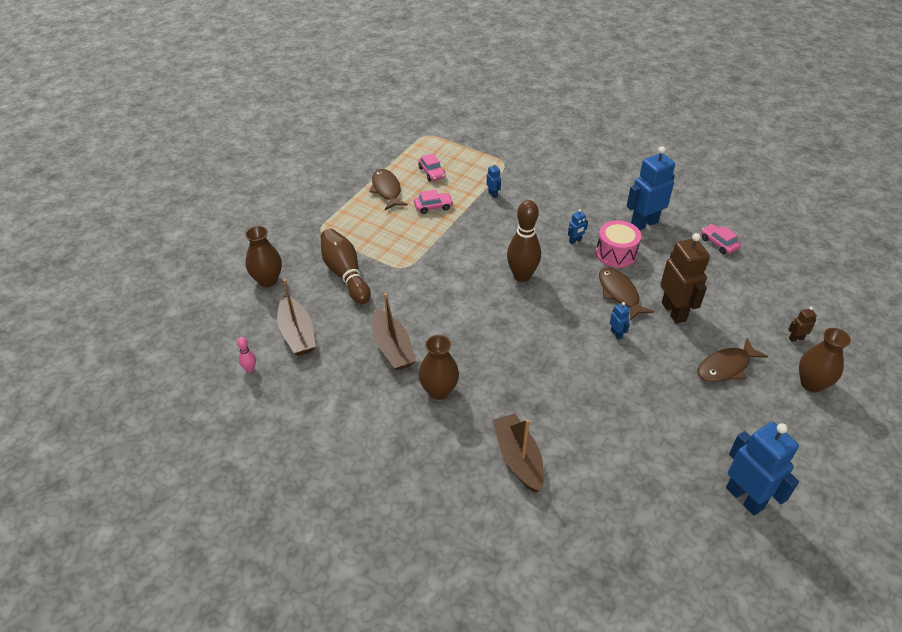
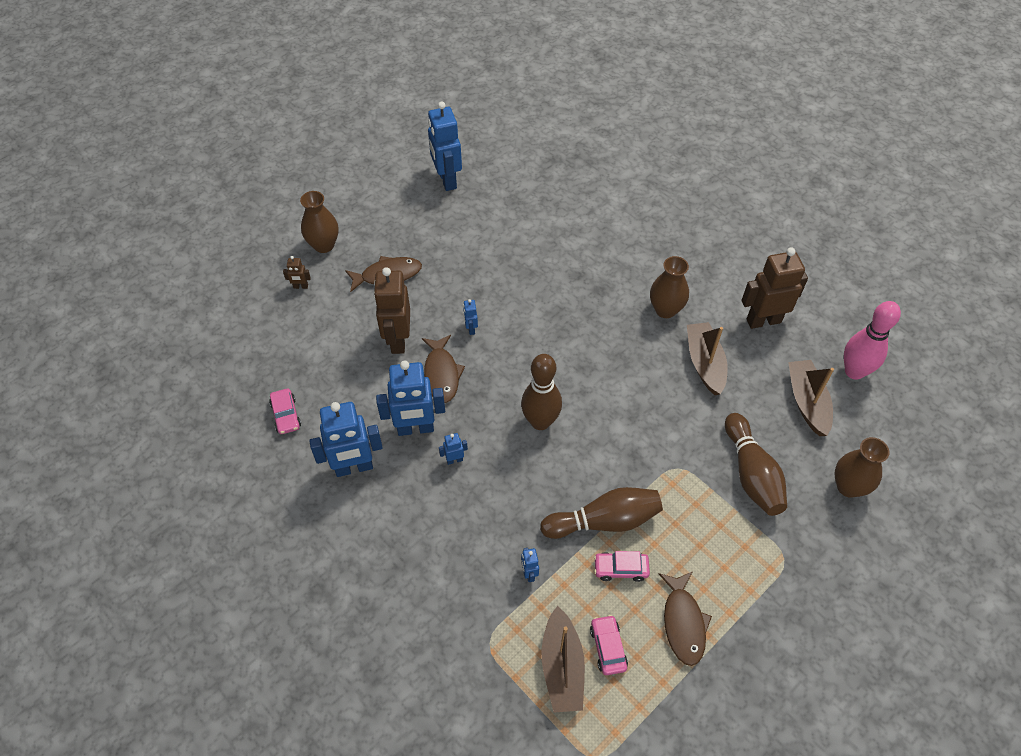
camera: 165 degrees left, 10 degrees up
(250, 369) = (854, 371): pink bowling pin -> pink bowling pin, size x2.27
(338, 400) = (763, 320): none -> brown robot
(451, 227) = (604, 521): none -> brown bowling pin
(518, 458) = (610, 240): brown boat -> brown boat (562, 667)
(616, 253) = (415, 428): pink drum -> blue robot

